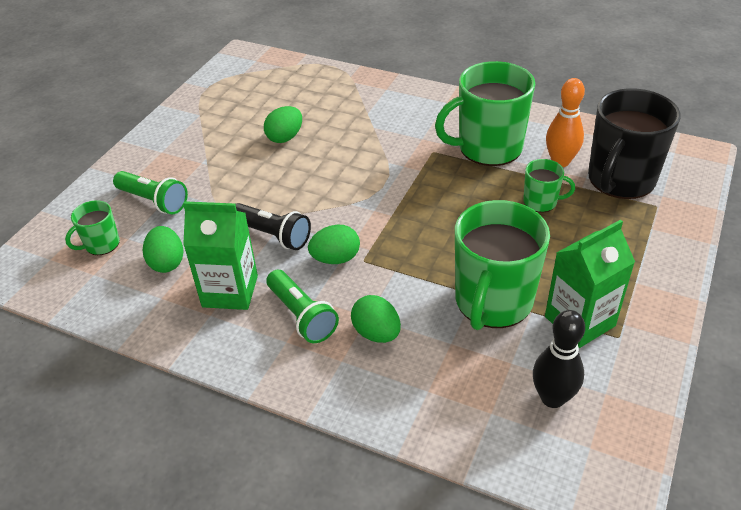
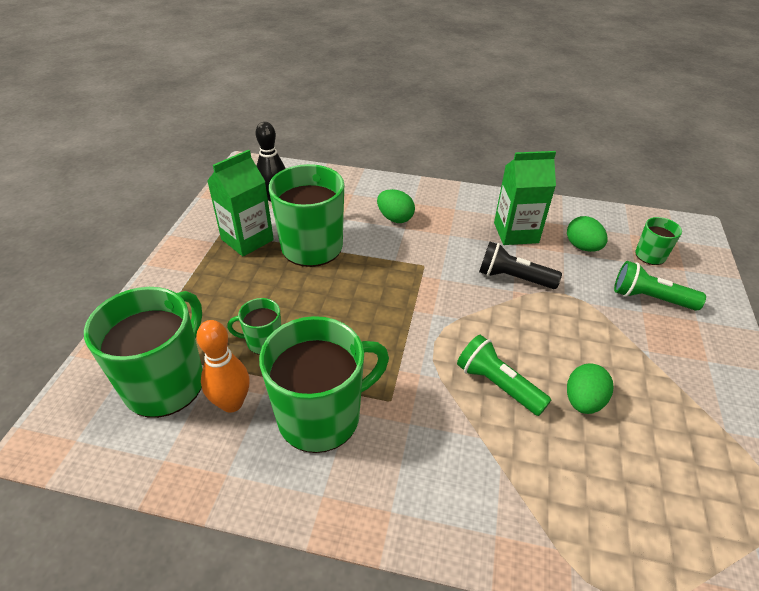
camera: 165 degrees right, 0 degrees up
(302, 316) = (452, 223): green flashlight -> green flashlight (497, 385)
(335, 259) = (447, 264): green egg -> none
(620, 179) = (166, 383): black mug -> green mug

